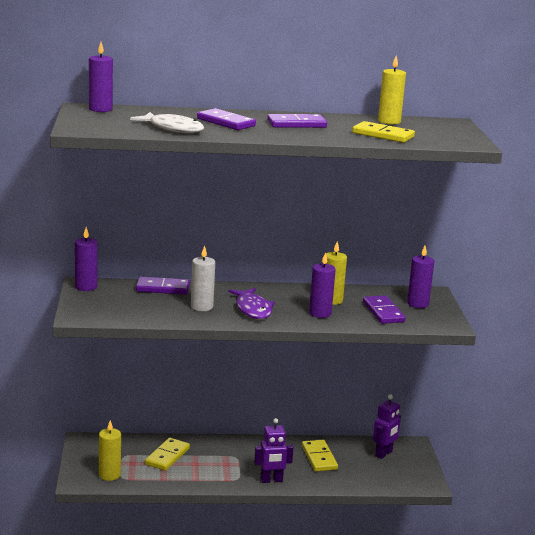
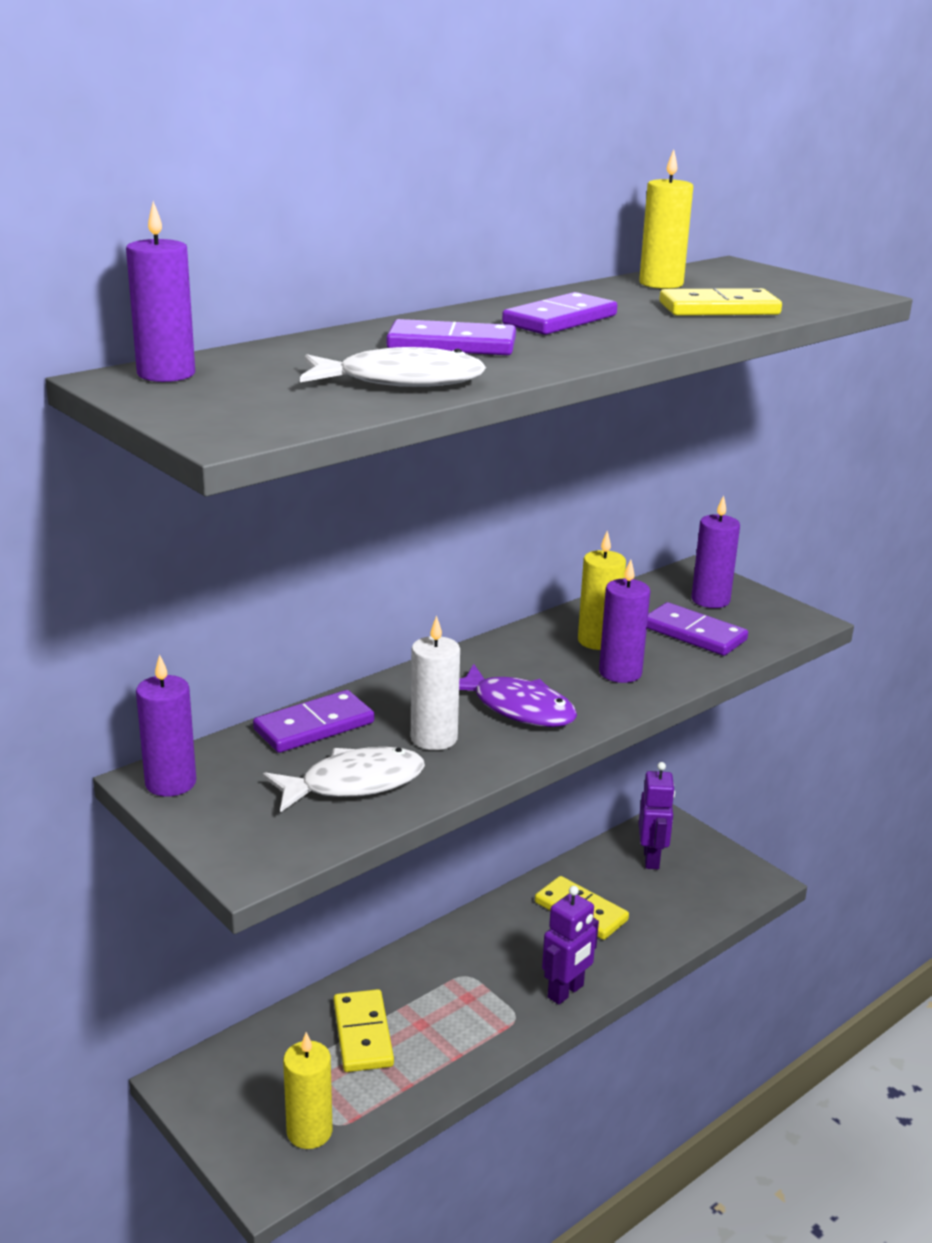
camera: 35 degrees left, 5 degrees up
(148, 309) = (354, 784): none -> white fish

